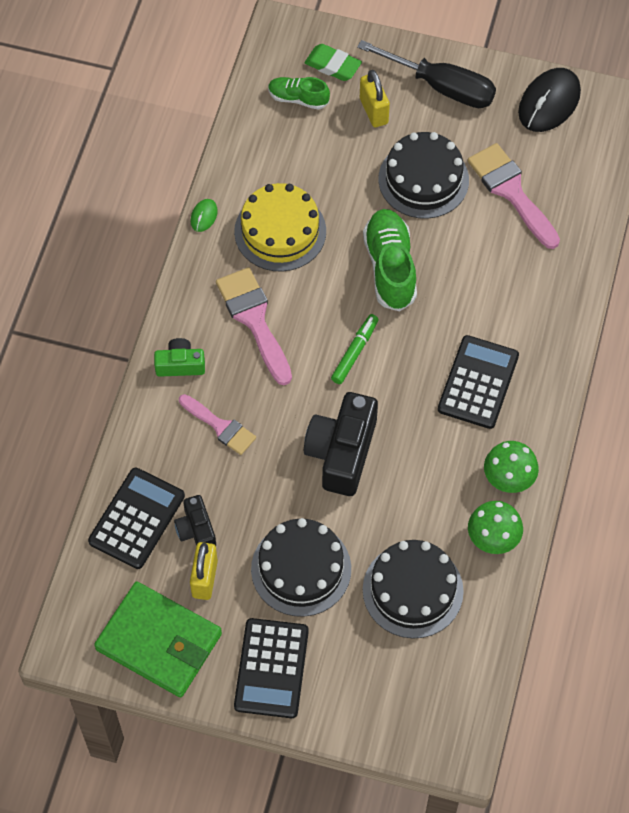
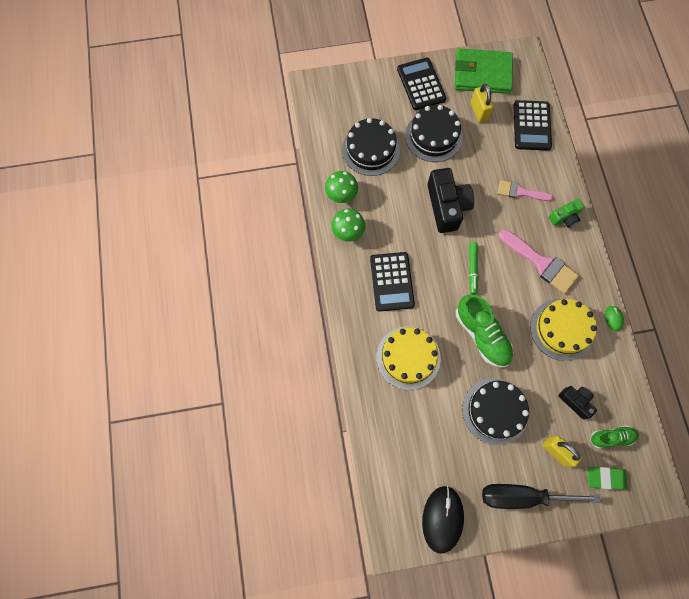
camera: 155 degrees right, 10 degrees up
(196, 530) = (498, 133): black camera -> black camera (575, 401)
(503, 281) = (408, 357): none -> yellow cake
(511, 192) = (434, 428): pink brush -> none

